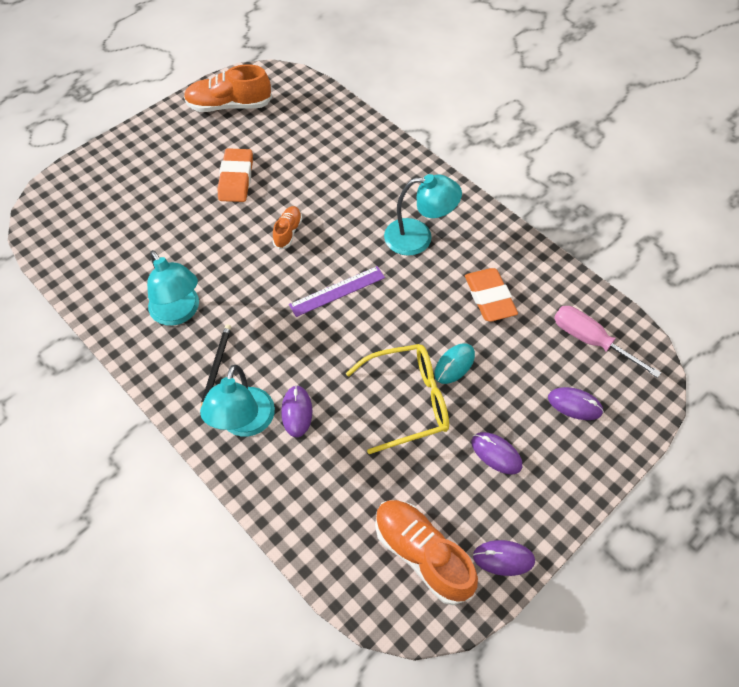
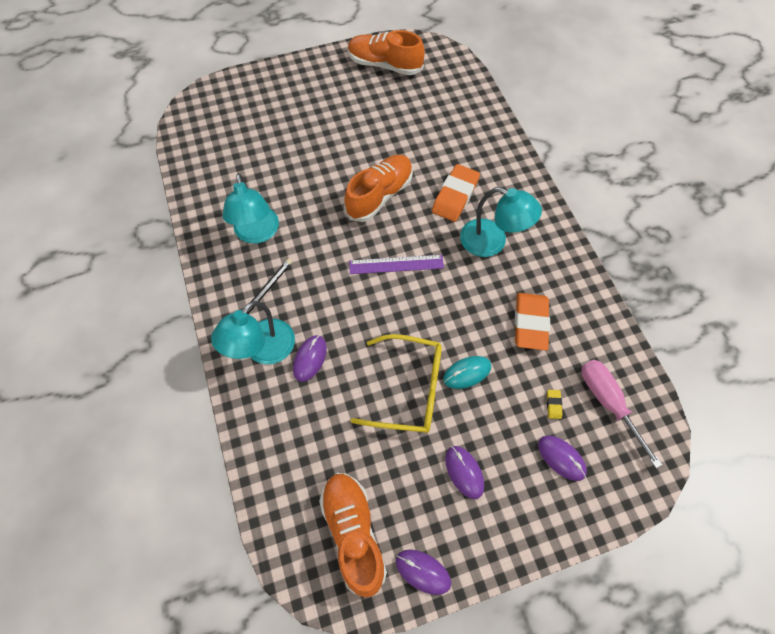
camera: 25 degrees right, 5 degrees up
(236, 179) = (359, 132): orange eraser -> orange eraser (455, 196)
(288, 232) = (379, 195): orange shoe -> orange shoe, size x1.84
(545, 361) = (553, 405): none -> yellow eraser

